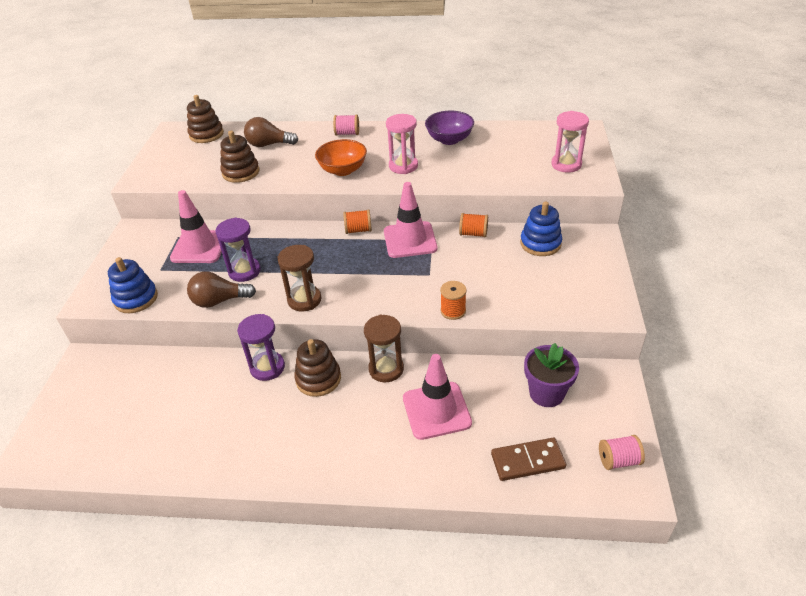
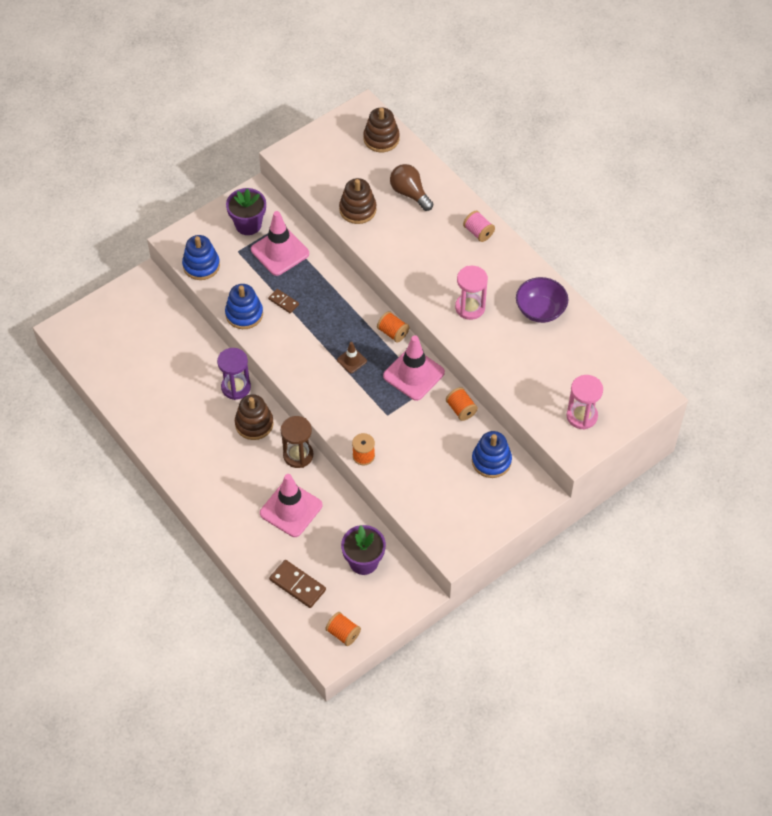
camera: 45 degrees right, 15 degrees up
(149, 250) = (248, 224): none -> purple flower pot
(219, 301) = (244, 314): brown light bulb -> blue stacking toy
(244, 271) = (283, 302): purple hourglass -> brown domino
(304, 300) = (291, 361): brown hourglass -> none
(343, 170) = (425, 272): orange bowl -> none
(352, 265) = (351, 360): none -> brown traffic cone
(618, 460) = (343, 633): pink spool -> orange spool

